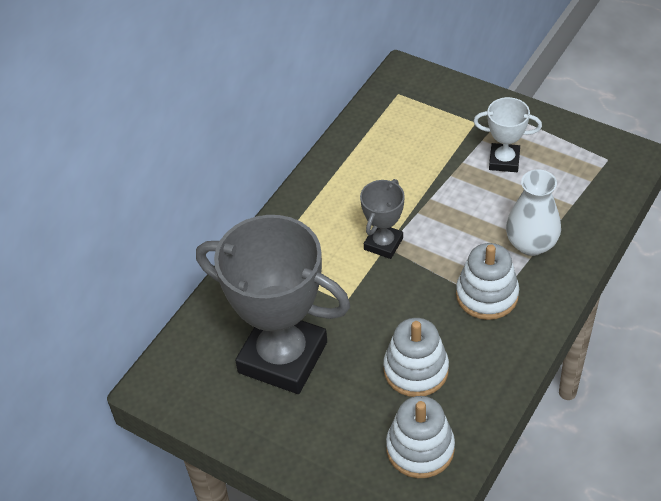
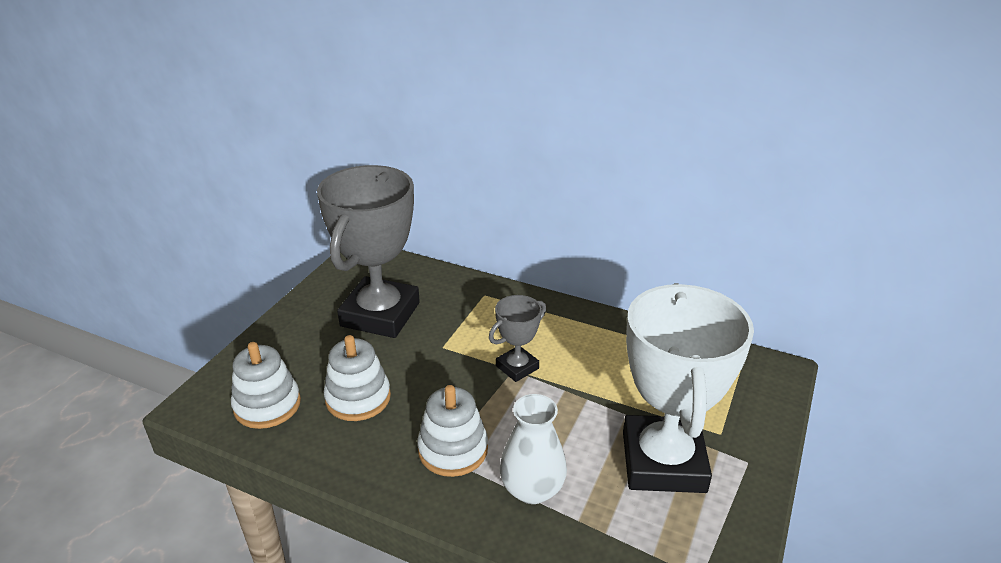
camera: 80 degrees right, 15 degrees down
(383, 244) = (517, 367): grey trophy -> grey trophy turned 60 degrees counterclockwise
(504, 161) = (663, 461): white trophy -> white trophy, size x2.12

